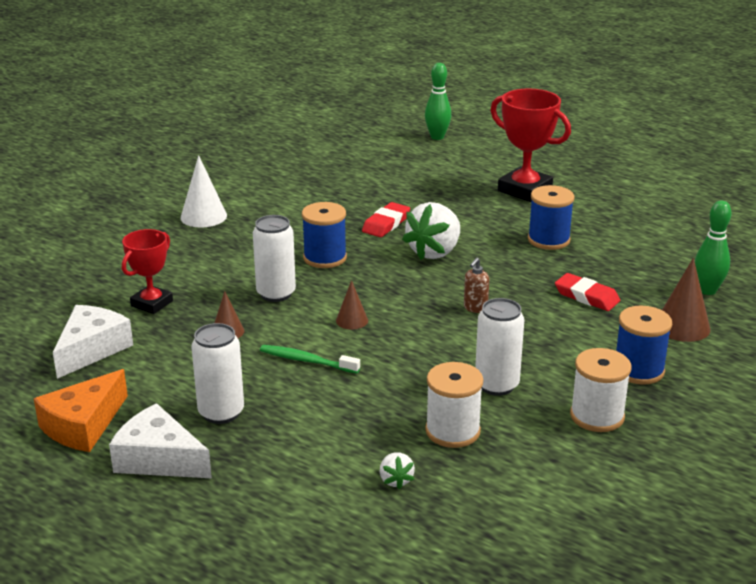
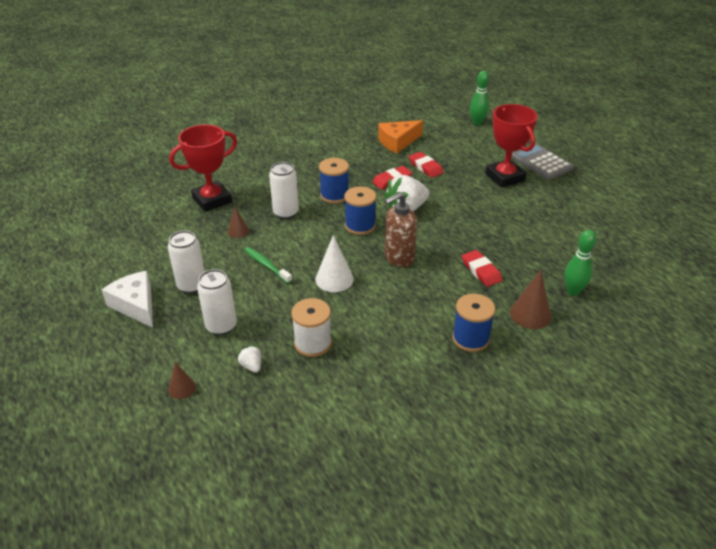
camera: 25 degrees right, 10 degrees up
(83, 425) = (115, 270): orange cheese -> orange cheese (397, 142)
(91, 349) = (157, 221): white cheese -> none
(152, 303) = (212, 200): red trophy -> red trophy, size x1.58
(203, 216) = (286, 147): white cone -> white cone (334, 279)
(352, 320) = (315, 244): brown cone -> brown cone (182, 388)
(395, 480) = (251, 366): white strawberry -> white strawberry turned 135 degrees clockwise
(416, 200) = (425, 167): none -> red eraser
(475, 308) = (399, 258): brown soap dispenser -> brown soap dispenser, size x1.95
(496, 385) = (367, 319): white can -> white can (221, 326)
(548, 240) = (490, 220): blue spool -> blue spool (360, 226)
(554, 165) = (541, 163): none -> grey calculator
(597, 416) = (413, 364): white spool -> none

